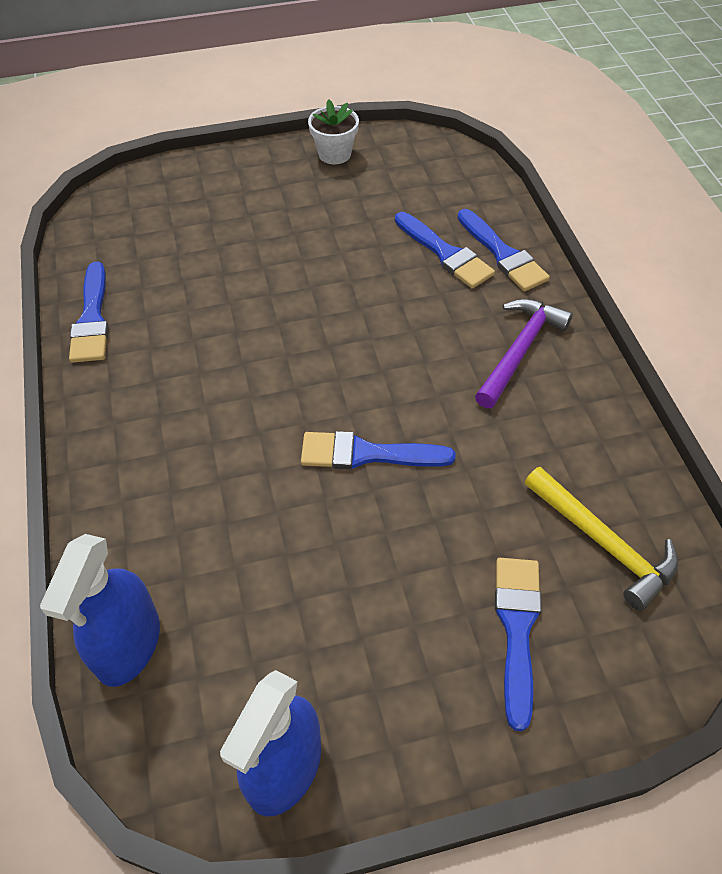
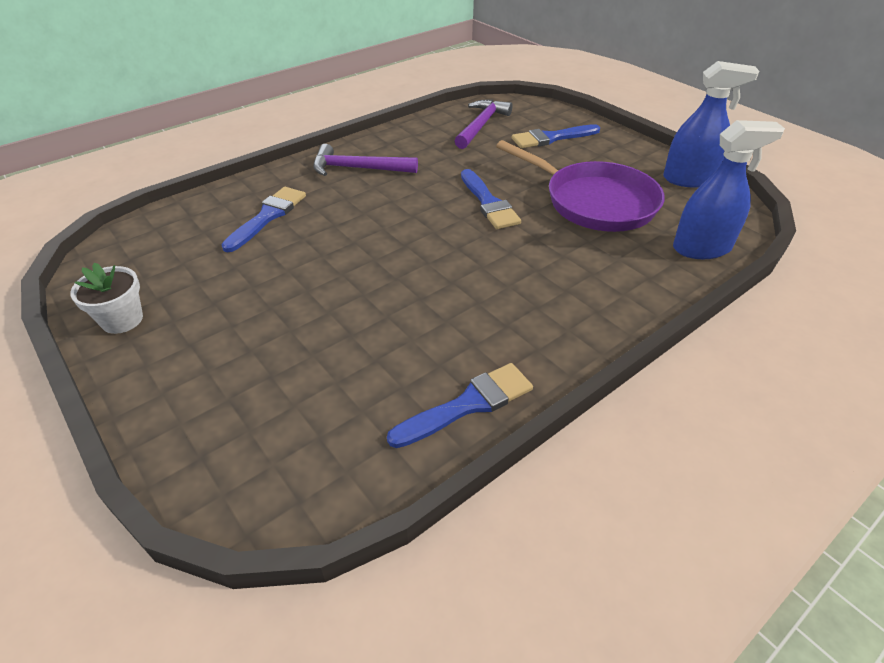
camera: 115 degrees left, 10 degrees down
(302, 579) = (594, 202): none -> purple pan
(503, 254) = (258, 192): blue brush -> none
(603, 543) = (481, 125): yellow hammer -> purple hammer

